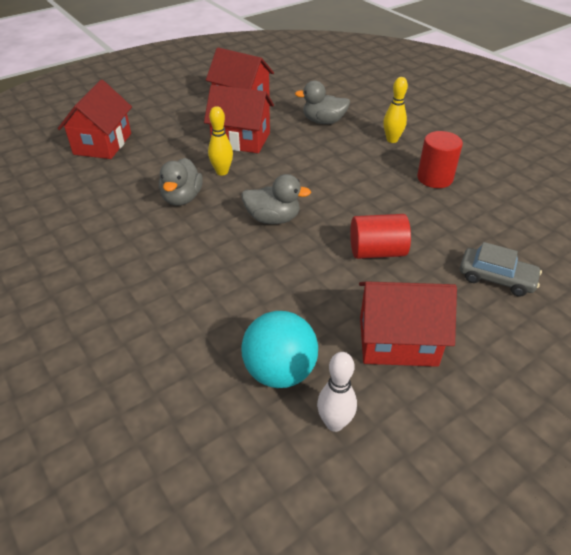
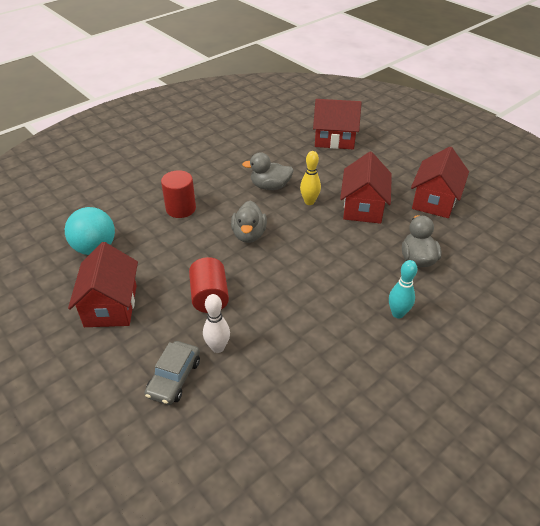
camera: 85 degrees right, 0 degrees up
(334, 423) = (51, 273): white bowling pin -> white bowling pin (218, 347)
(392, 140) = (398, 313): yellow bowling pin -> turquoise bowling pin
(435, 178) = (329, 346): red cylinder -> red cylinder (181, 209)

